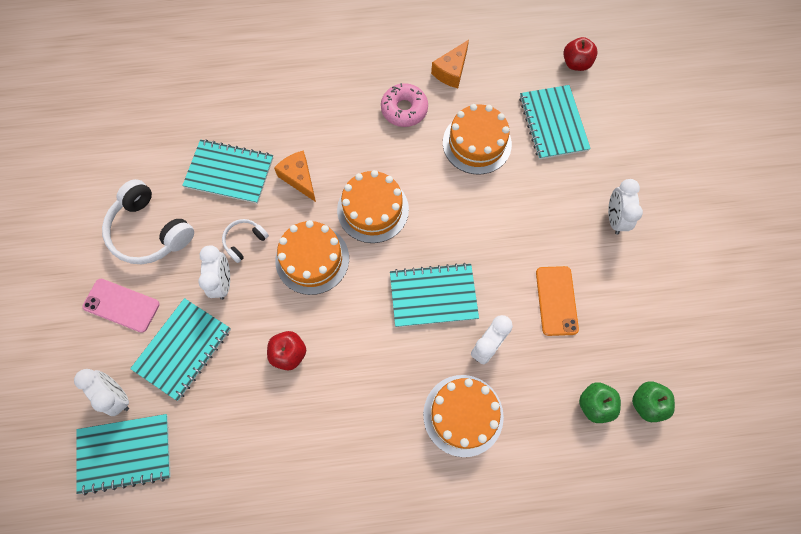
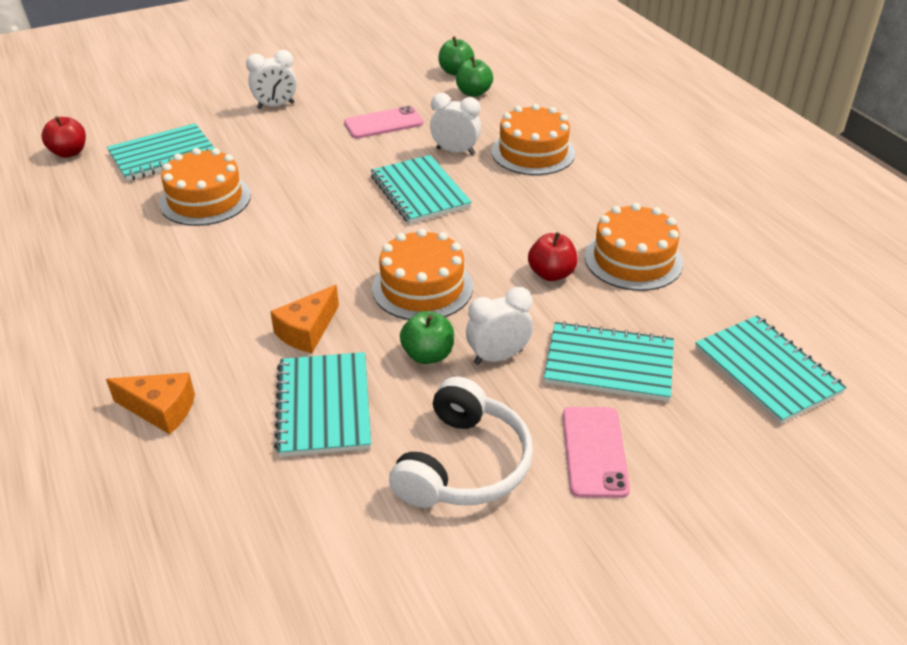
camera: 110 degrees left, 30 degrees down
(117, 396) = (712, 405): white clock -> none
(244, 241) = (428, 355): white headphones -> green apple
(373, 209) = (330, 256): orange cake -> orange cake (633, 259)
(404, 109) = (164, 264): pink donut -> none
(451, 71) = (92, 238): orange cheese -> orange cheese (161, 410)
(556, 300) = (383, 123): orange phone -> pink phone

